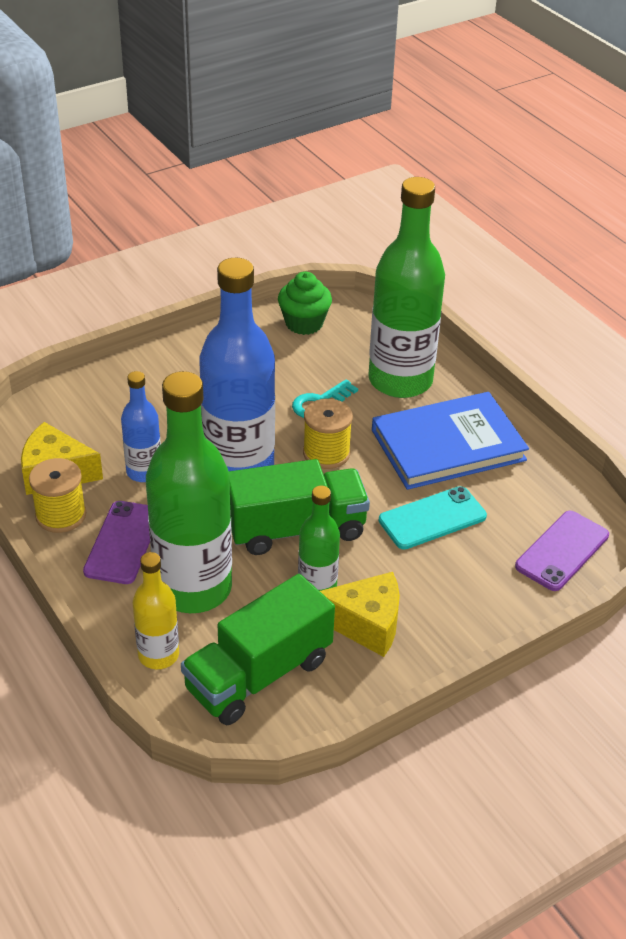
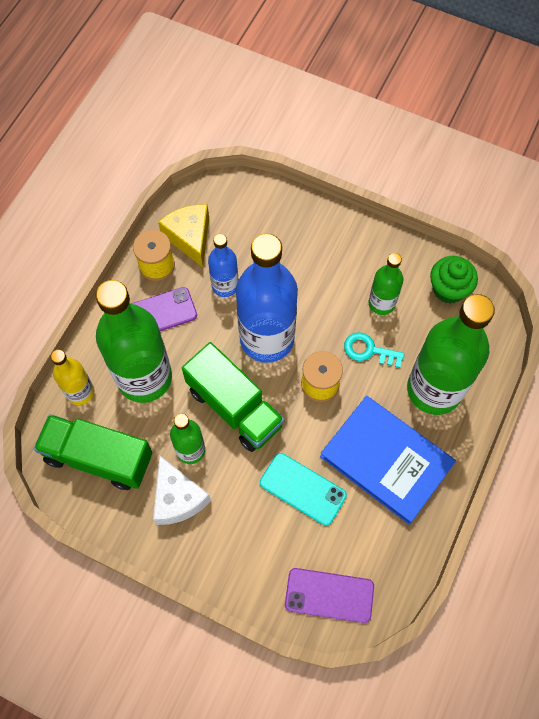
camera: 60 degrees right, 25 degrees up
(277, 371) = (381, 303): none -> green bottle
(366, 624) = (178, 498): yellow cheese -> white cheese

